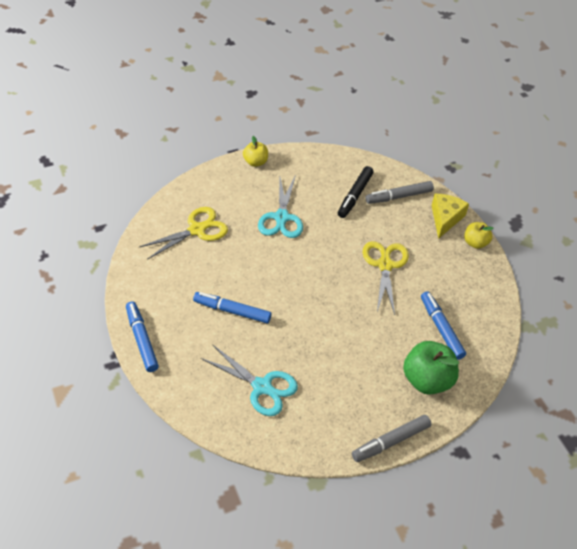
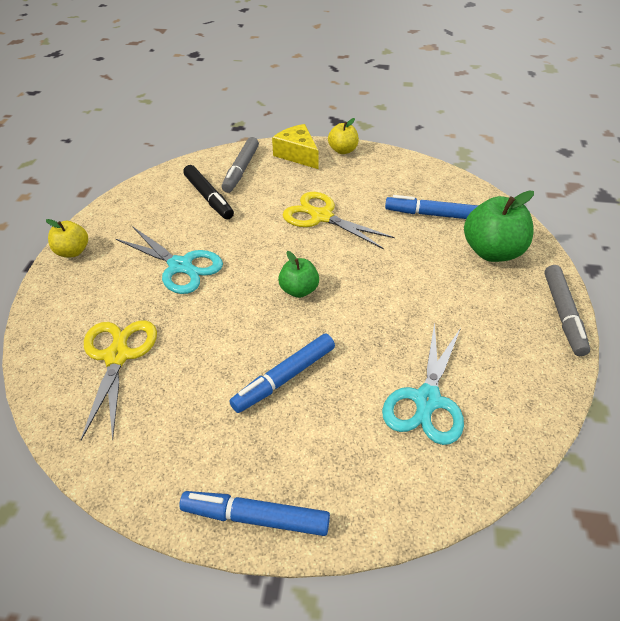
camera: 55 degrees left, 5 degrees down
(262, 386) = (427, 400): turquoise scissors -> turquoise scissors turned 135 degrees clockwise
(305, 285) = (299, 290): none -> green apple

